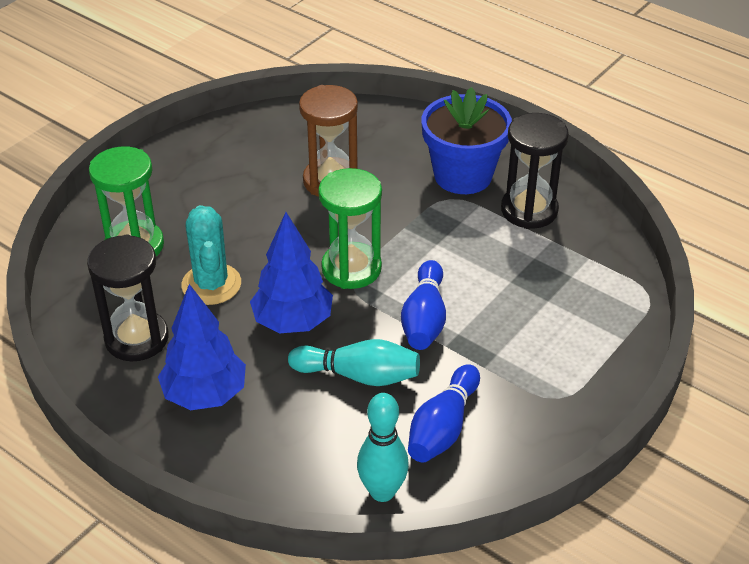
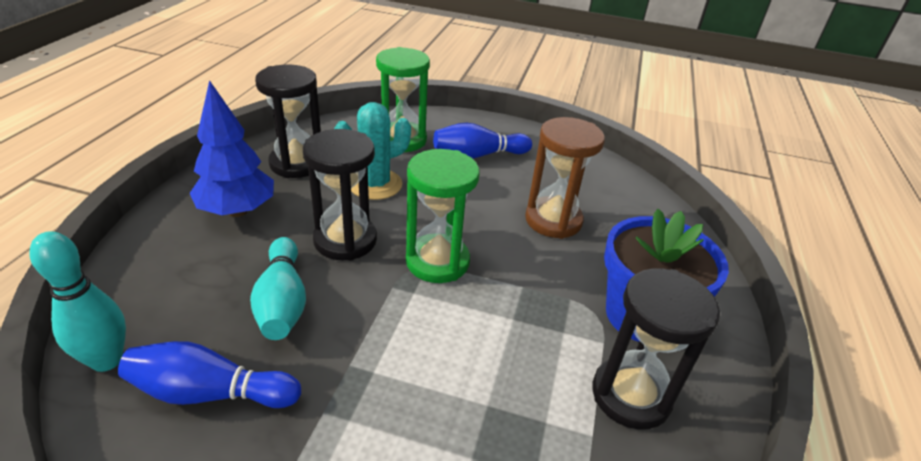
camera: 65 degrees right, 5 degrees down
(293, 322) = (345, 240): blue tree -> black hourglass
(424, 319) = (385, 335): blue bowling pin -> blue bowling pin (478, 155)

